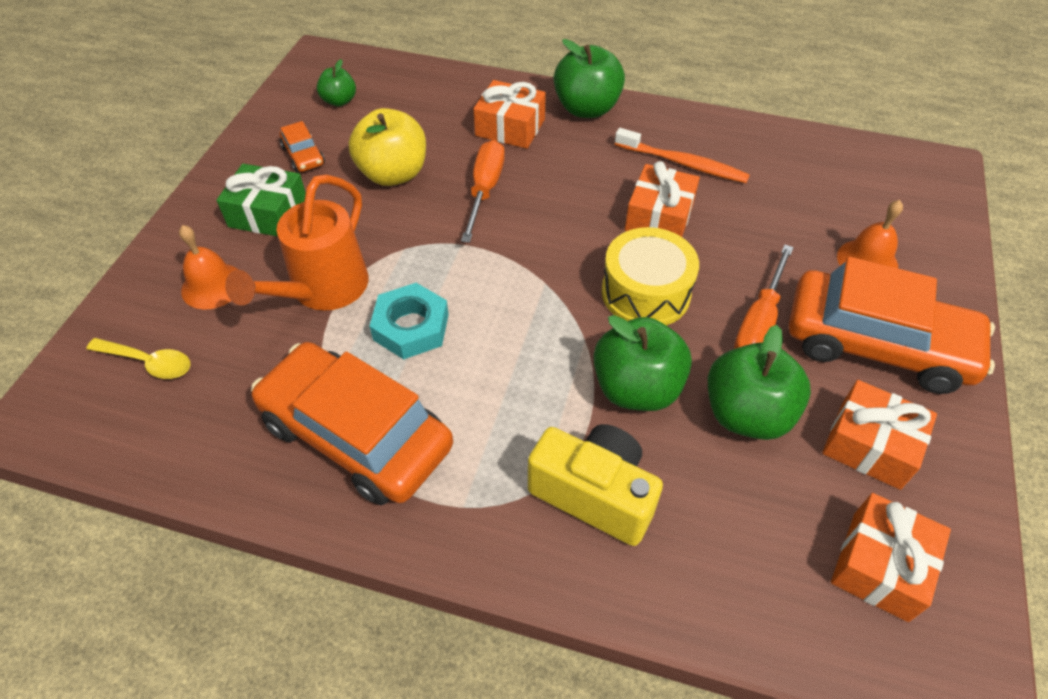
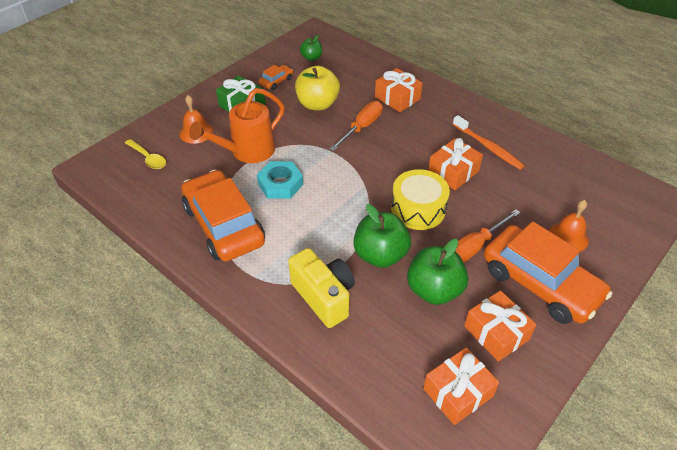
camera: 25 degrees right, 5 degrees down
(303, 156) = (276, 81): orange car -> orange car turned 135 degrees counterclockwise
(586, 108) = (449, 100): green apple -> none

